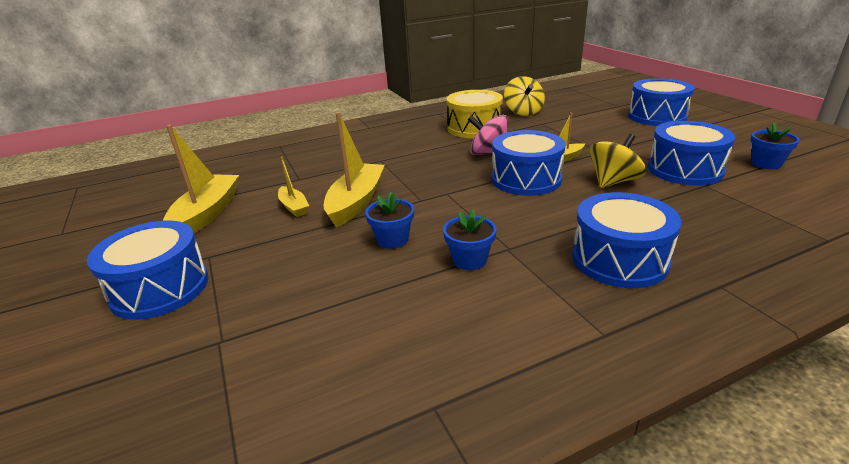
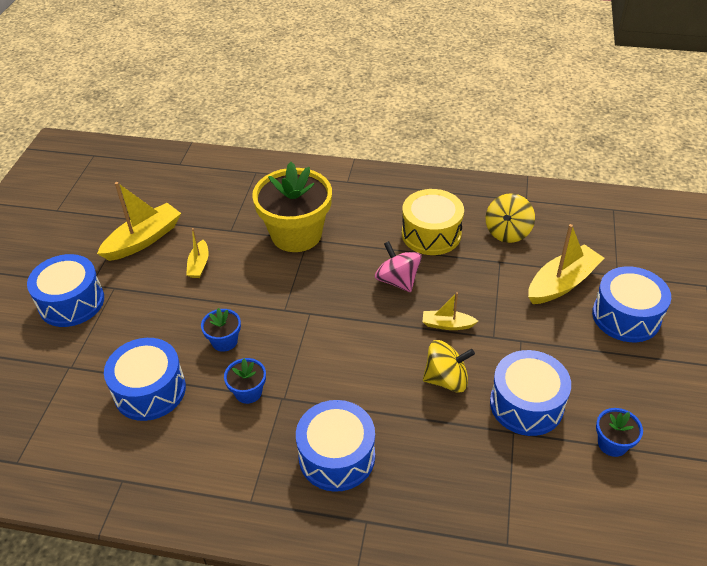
camera: 35 degrees right, 15 degrees up
(356, 202) = (241, 284): yellow boat -> yellow boat (562, 283)
(366, 161) = (296, 234): none -> yellow flower pot
(526, 179) = (384, 333): blue drum -> blue drum (150, 390)

